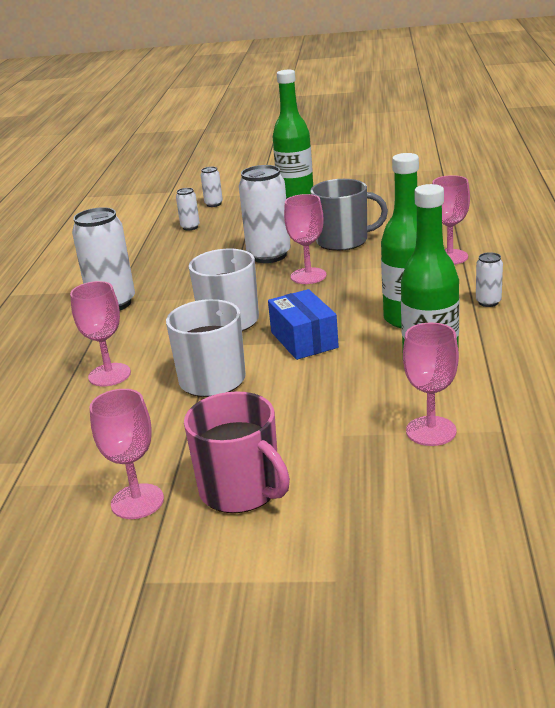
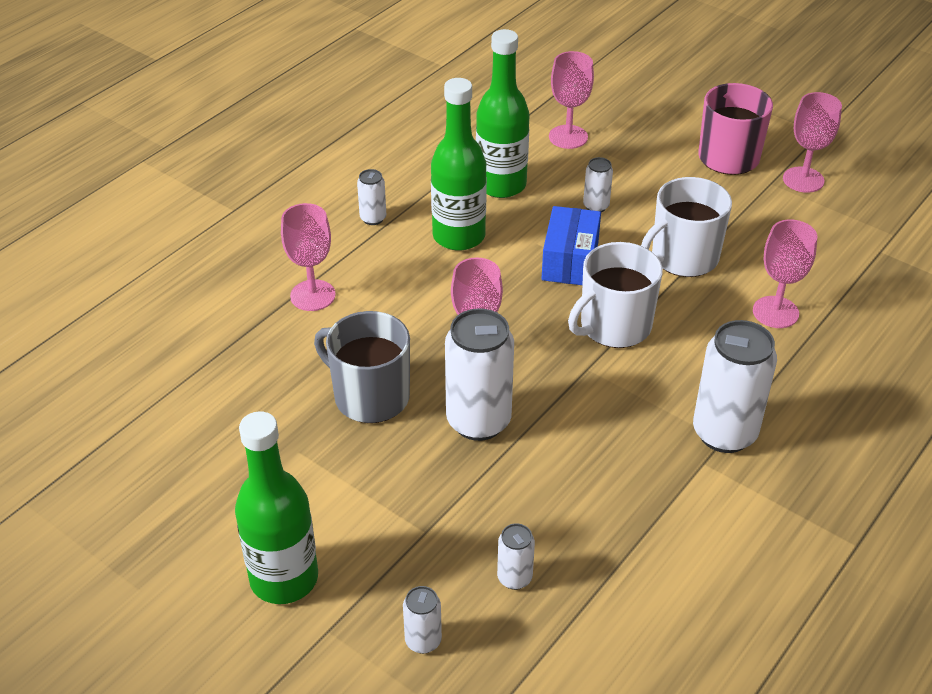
camera: 150 degrees left, 15 degrees up
(327, 383) = (596, 206): none -> white can

